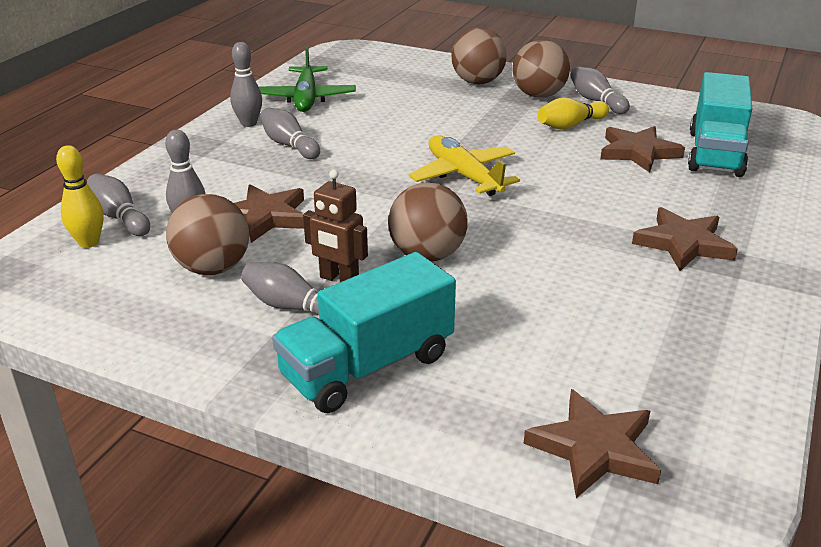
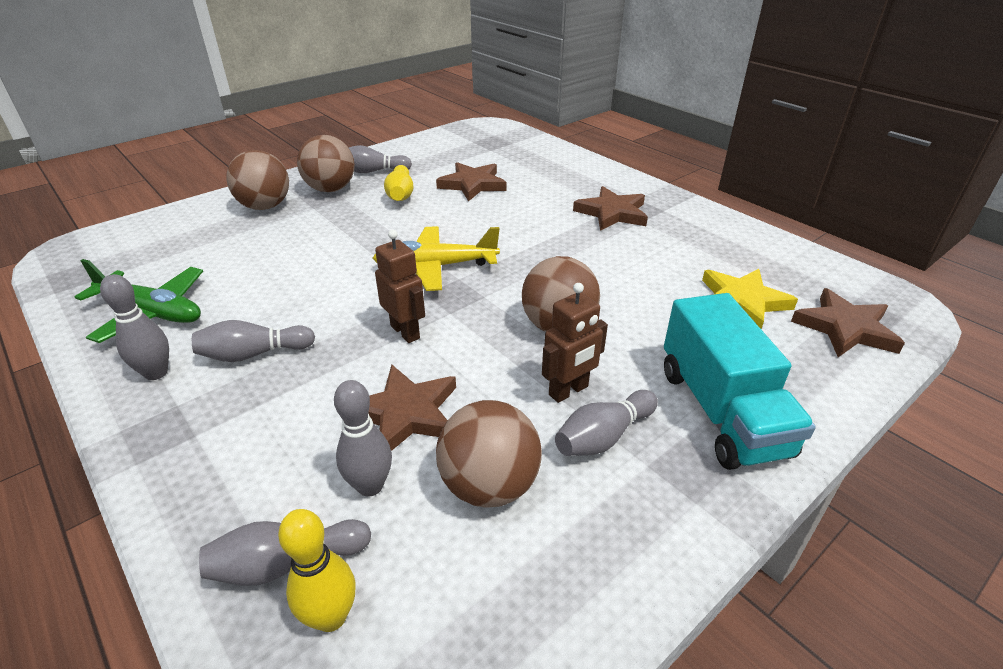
camera: 65 degrees left, 5 degrees up
(359, 189) = (405, 332): none -> brown robot
(577, 361) = (742, 301): none -> yellow star
(715, 153) = (501, 161): turquoise truck -> none

